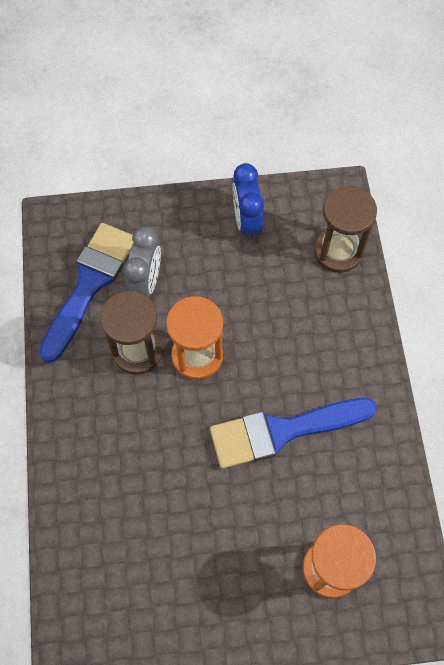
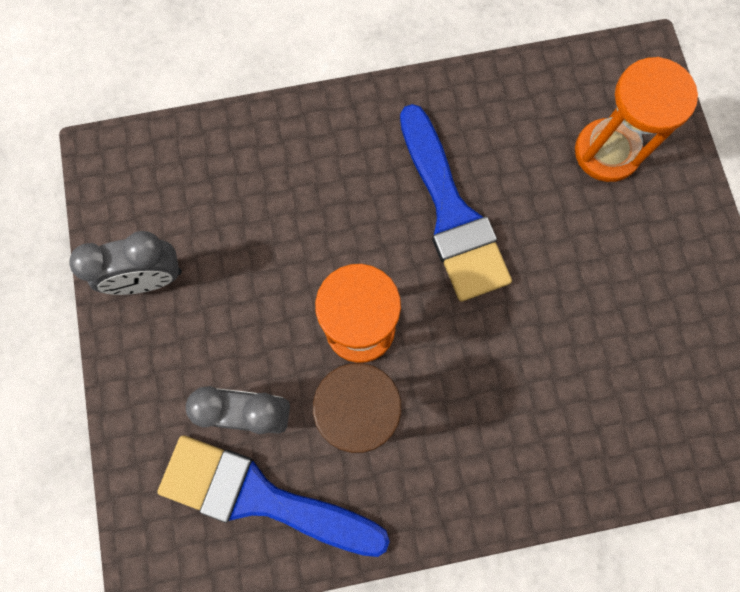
camera: 95 degrees left, 10 degrees up
(246, 221) = (150, 279): blue clock -> grey clock
(338, 251) = (195, 157): brown hourglass -> none

